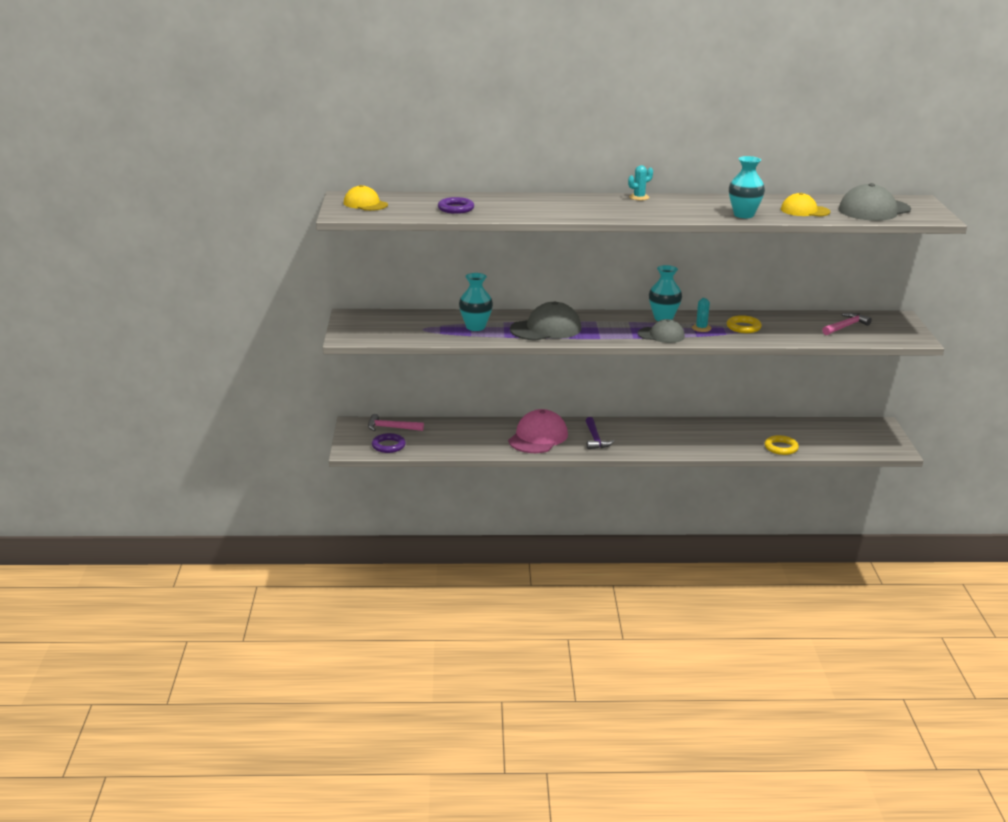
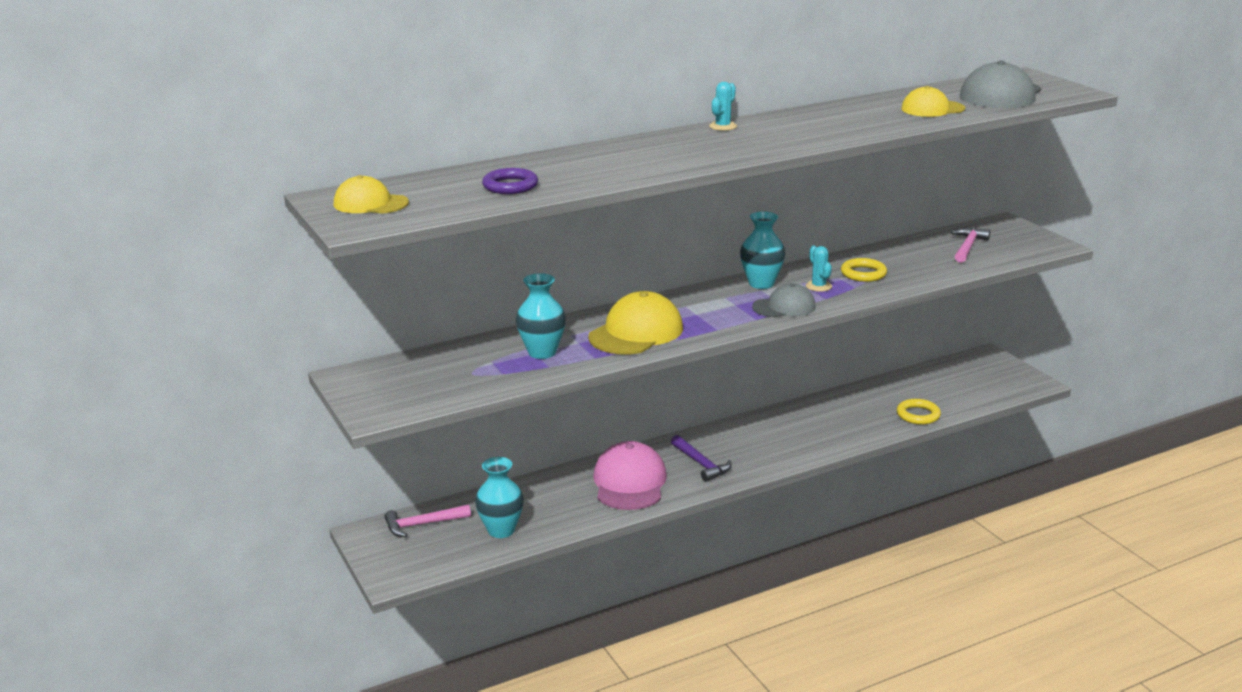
camera: 25 degrees left, 0 degrees up
(388, 446) = (441, 554): purple ring -> none
(546, 329) = (636, 332): grey cap -> yellow cap
(744, 215) = (876, 127): turquoise vase -> turquoise vase (501, 530)

